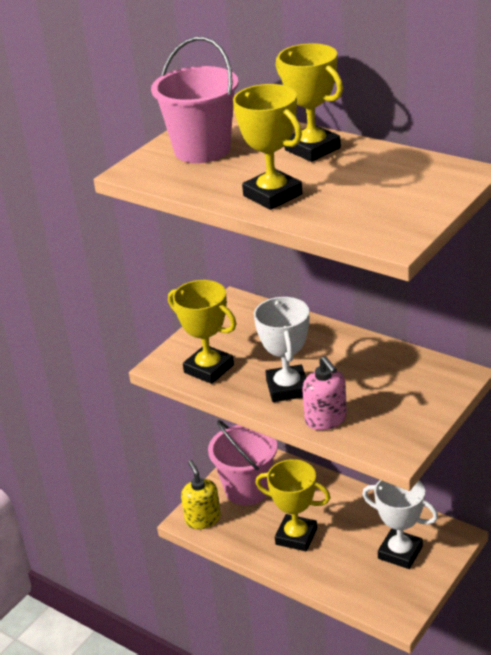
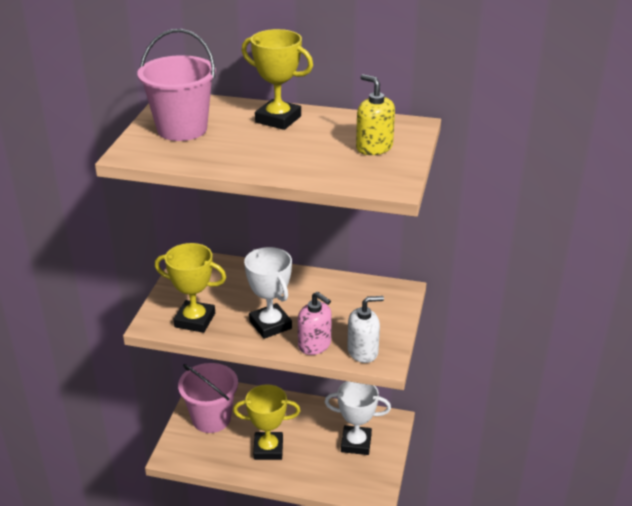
camera: 25 degrees left, 0 degrees up
(203, 519) = (183, 452): yellow soap dispenser -> yellow soap dispenser (374, 147)
(272, 195) = (269, 160): yellow trophy -> none
(377, 437) = (363, 351): none -> white soap dispenser

